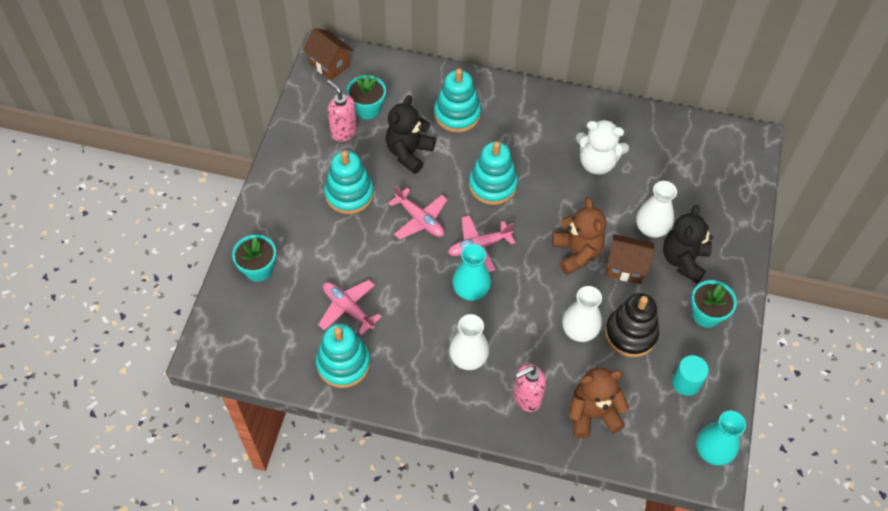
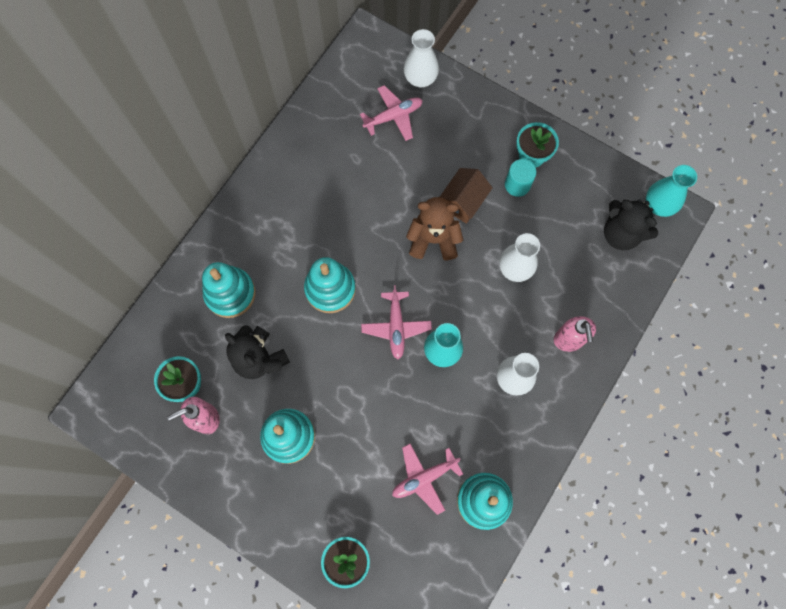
camera: 70 degrees left, 15 degrees up
(329, 64) = (107, 407): brown house -> none
(420, 219) = (345, 374): pink plane -> pink plane (393, 116)
(593, 414) = (599, 288): brown teddy bear -> none
(597, 163) = (340, 182): white teddy bear -> none
(630, 334) = (531, 226): black stacking toy -> none
(651, 228) = (430, 164): white vase -> white vase (420, 78)
(683, 260) = (472, 151): black teddy bear -> black teddy bear (621, 234)
(686, 382) = (591, 199): turquoise cylinder -> turquoise cylinder (517, 185)

